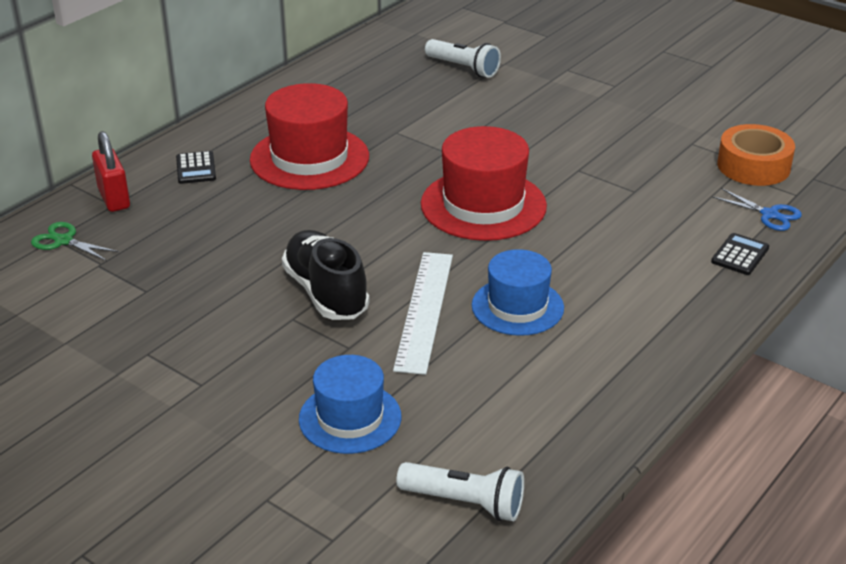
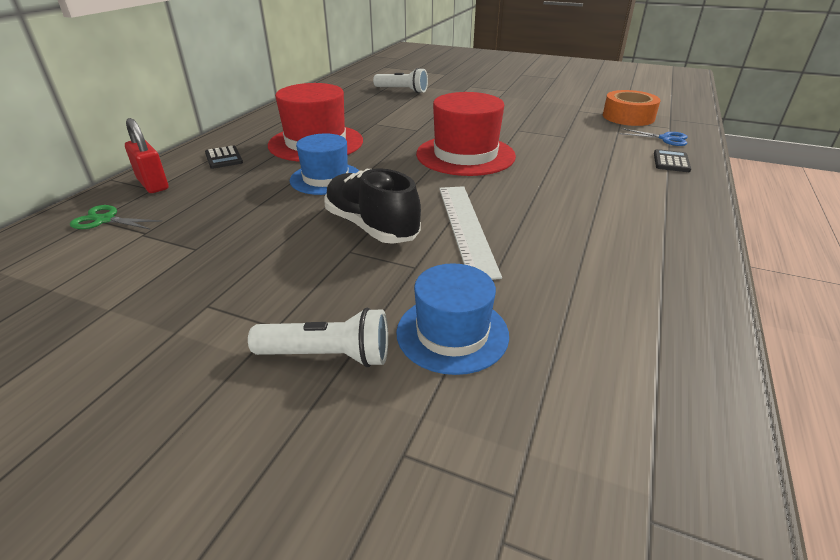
camera: 15 degrees left, 0 degrees up
(465, 503) = (634, 405): white flashlight -> white flashlight (328, 355)
(517, 307) = (541, 214): blue hat -> blue hat (326, 178)

